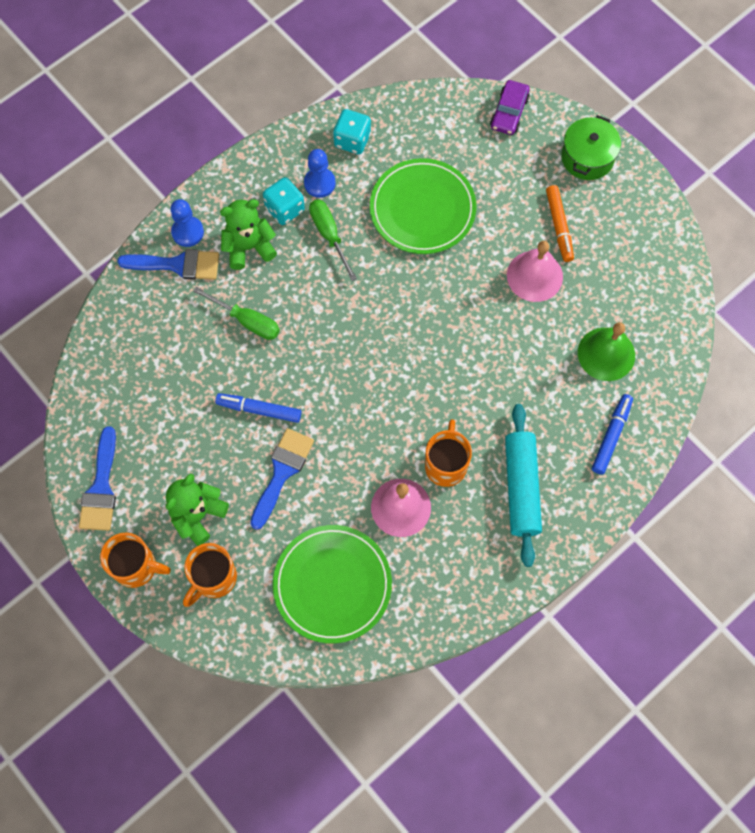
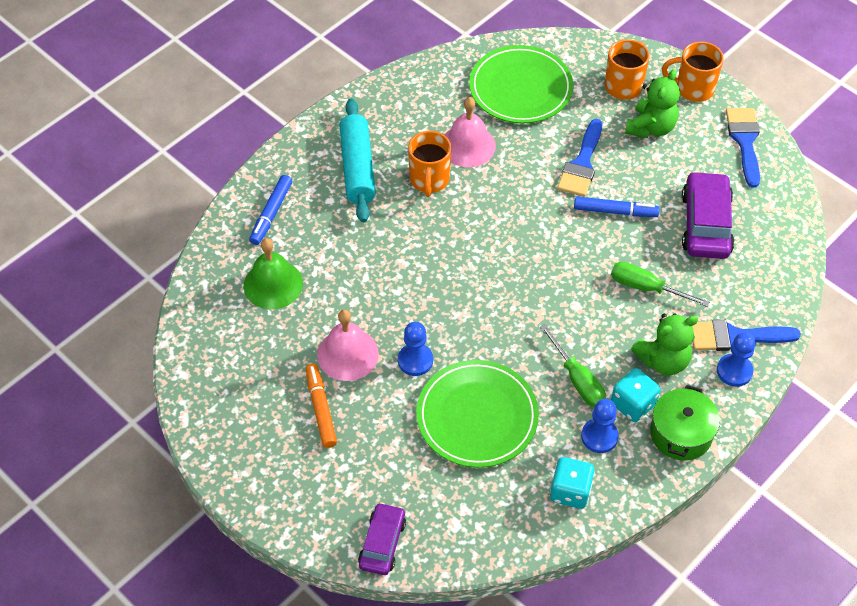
camera: 175 degrees right, 15 degrees down
(171, 387) = (706, 224): none -> purple car
(473, 265) = (415, 360): none -> blue pawn
(587, 157) = (286, 492): green pot -> green pot (681, 433)

